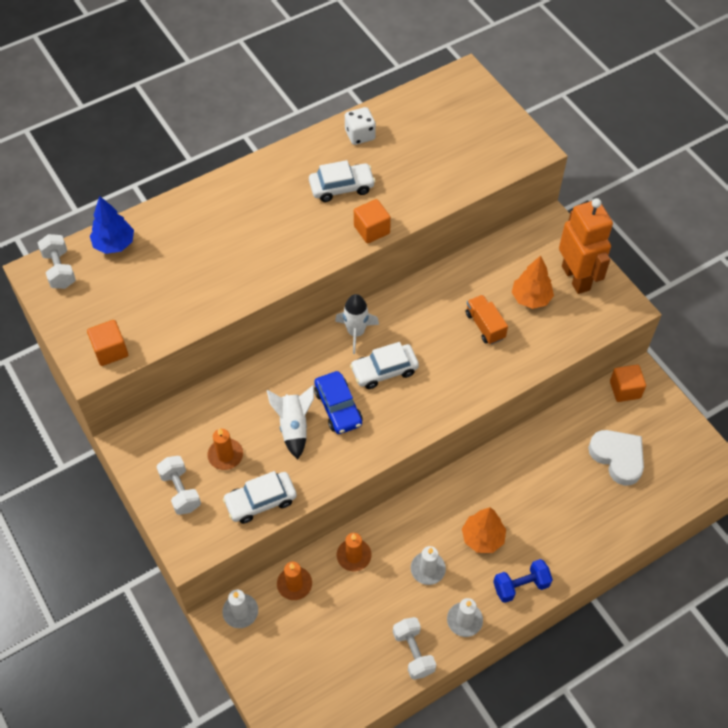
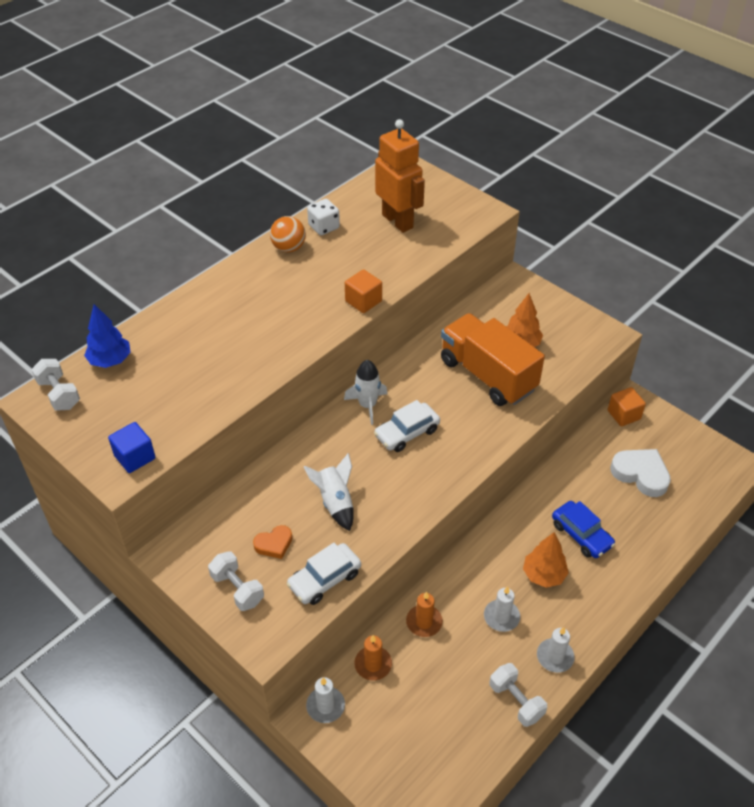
camera: 15 degrees left, 10 degrees down
(110, 350) = (135, 457): orange cube -> blue cube
(225, 455) = (274, 544): orange candle -> orange heart
(317, 153) = (289, 248): none -> orange ball
(338, 407) = (373, 475): blue car -> blue car (581, 535)
(341, 187) = (322, 272): white car -> none
(485, 326) = (487, 375): orange truck -> orange truck, size x2.12
(521, 586) = (596, 610): blue dumbbell -> none
(576, 278) = (555, 319): orange robot -> orange robot (398, 221)

